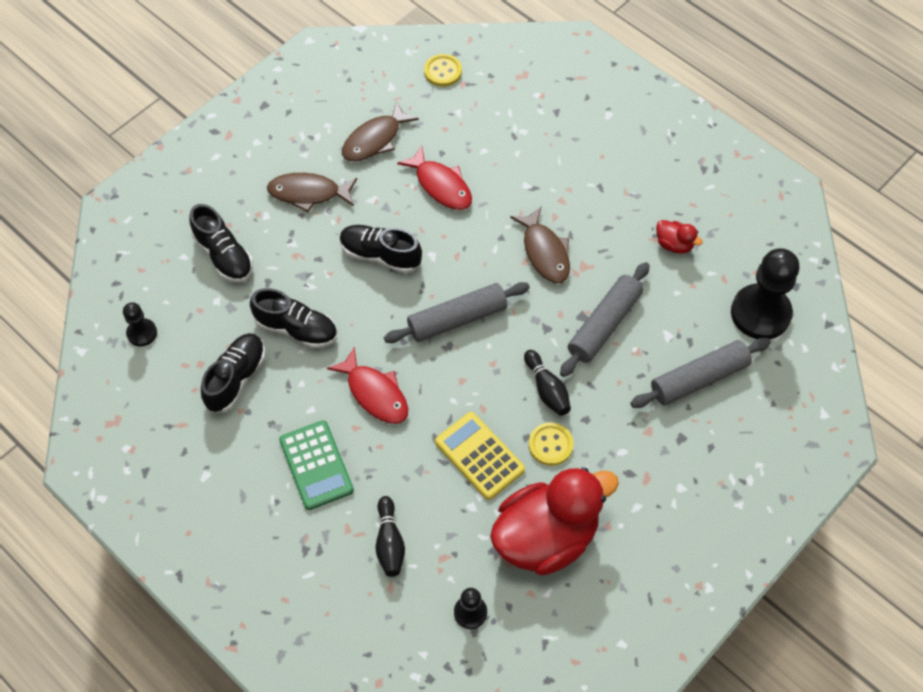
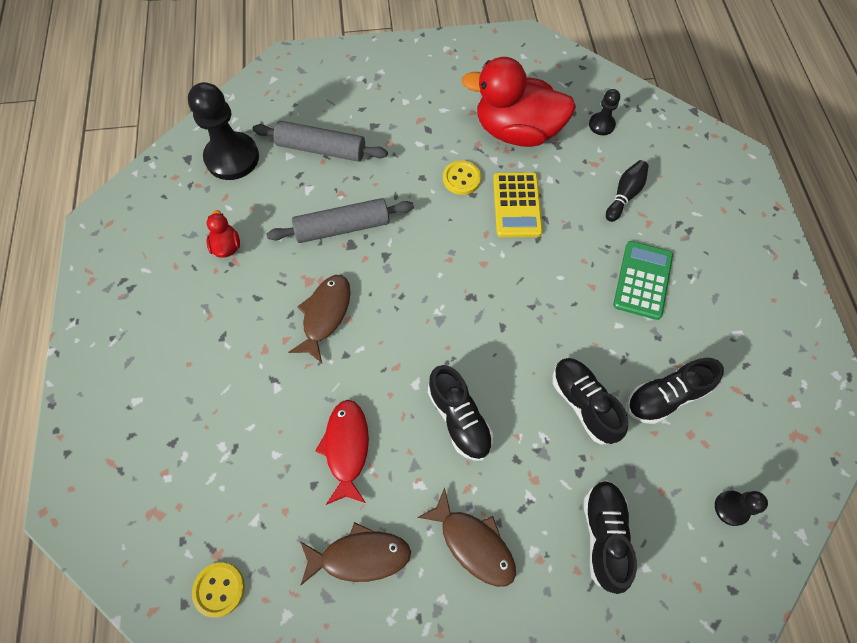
camera: 140 degrees left, 5 degrees up
(375, 393) = (558, 301): red fish -> none
(457, 319) = (445, 312): grey rolling pin -> none
(547, 389) = (428, 214): black bowling pin -> none

